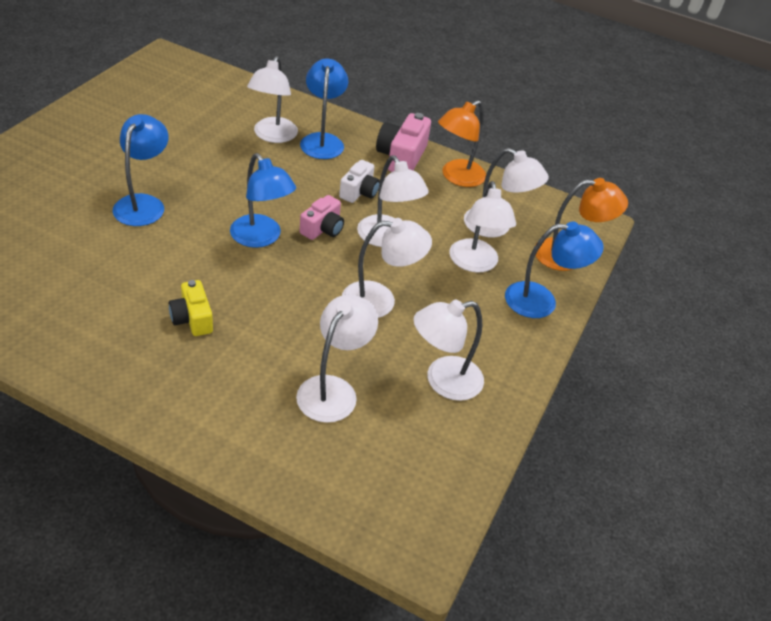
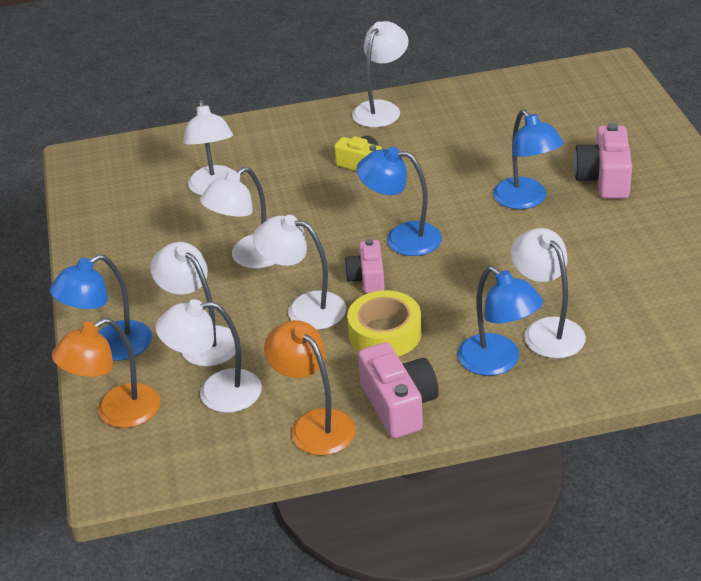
camera: 150 degrees right, 5 degrees down
(72, 180) = (604, 179): none -> pink camera
(359, 192) = (385, 333): white camera -> yellow tape
(443, 381) = (143, 238): white lamp -> white lamp (381, 109)
(457, 177) = (314, 424): orange lamp -> orange lamp turned 45 degrees counterclockwise

